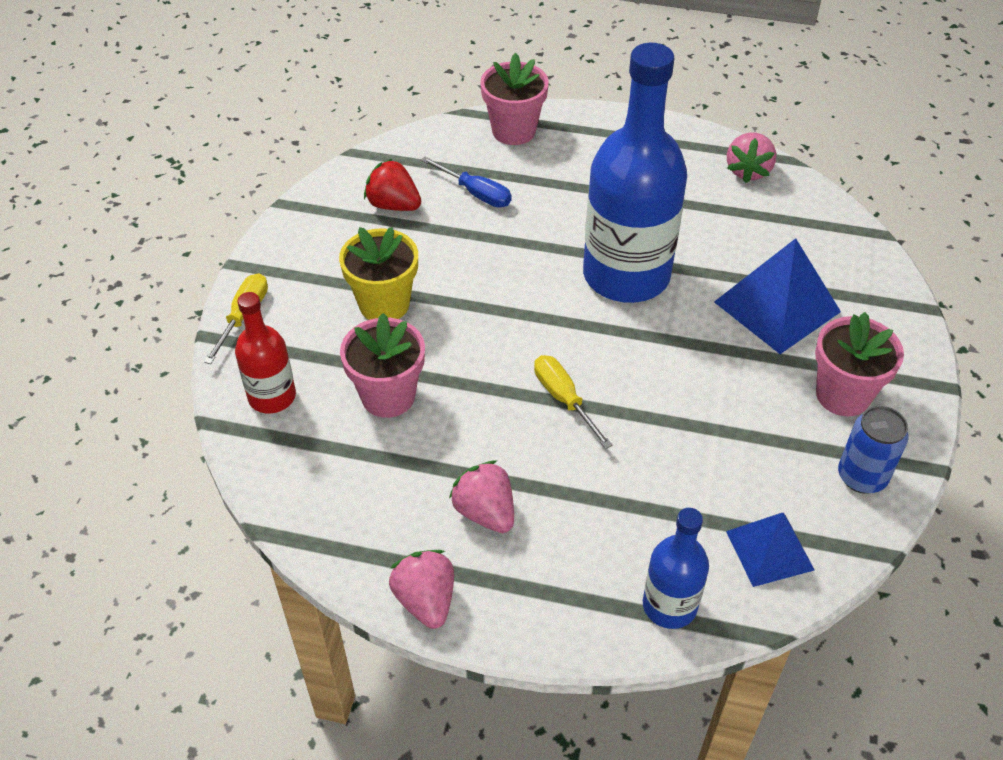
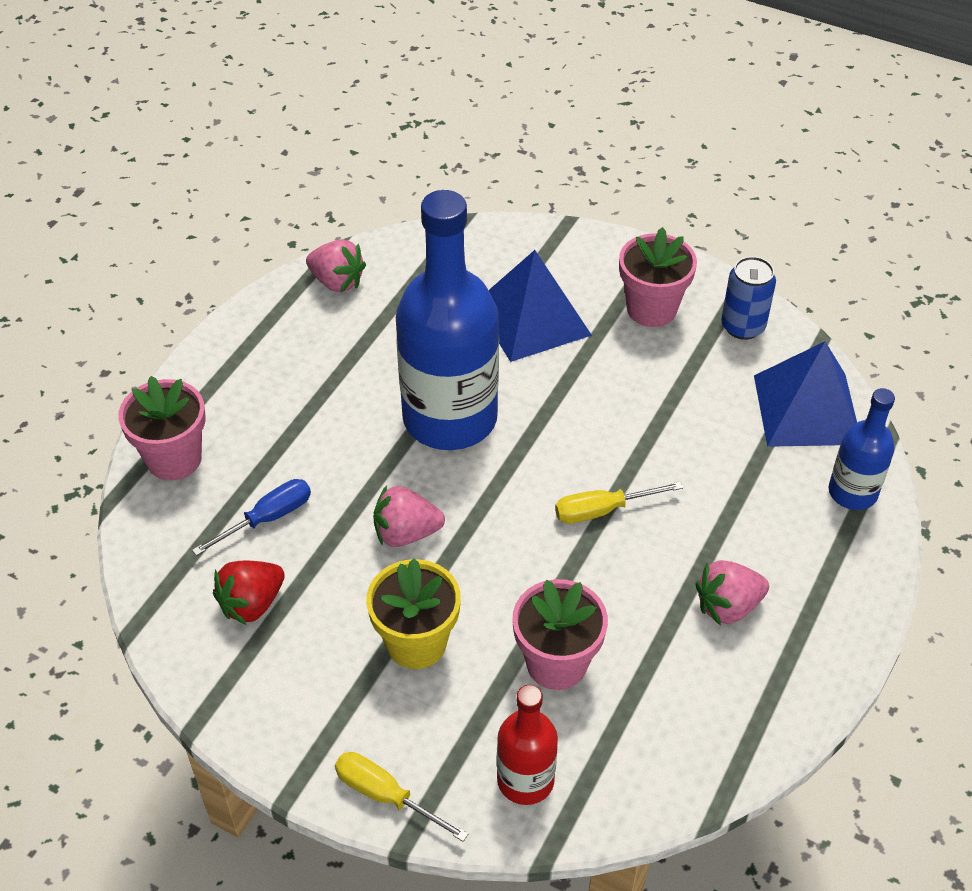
camera: 75 degrees left, 0 degrees up
(425, 600) = (821, 676): pink strawberry -> pink strawberry (406, 533)
(770, 550) = (807, 409): blue pyramid -> blue pyramid, size x1.59

